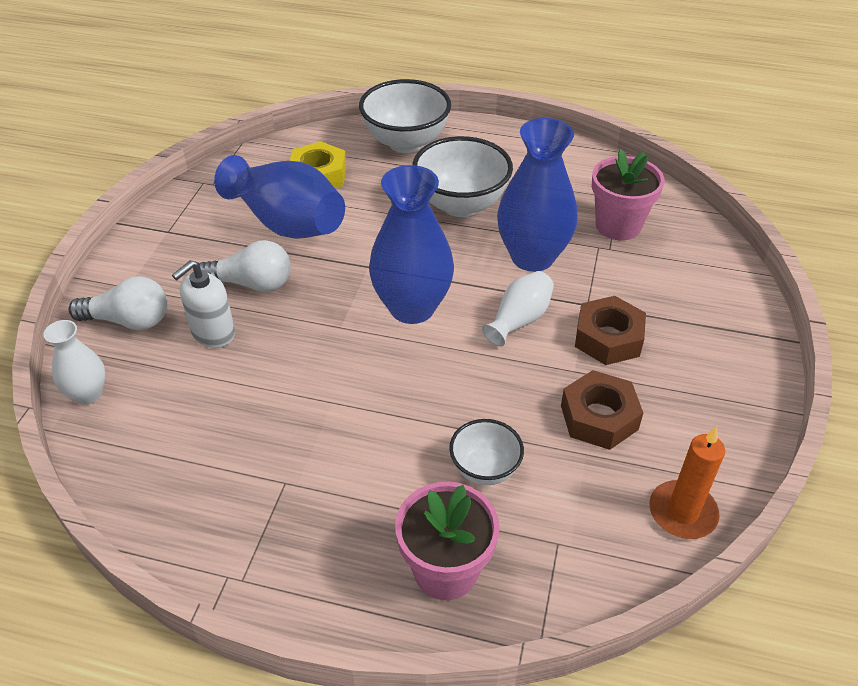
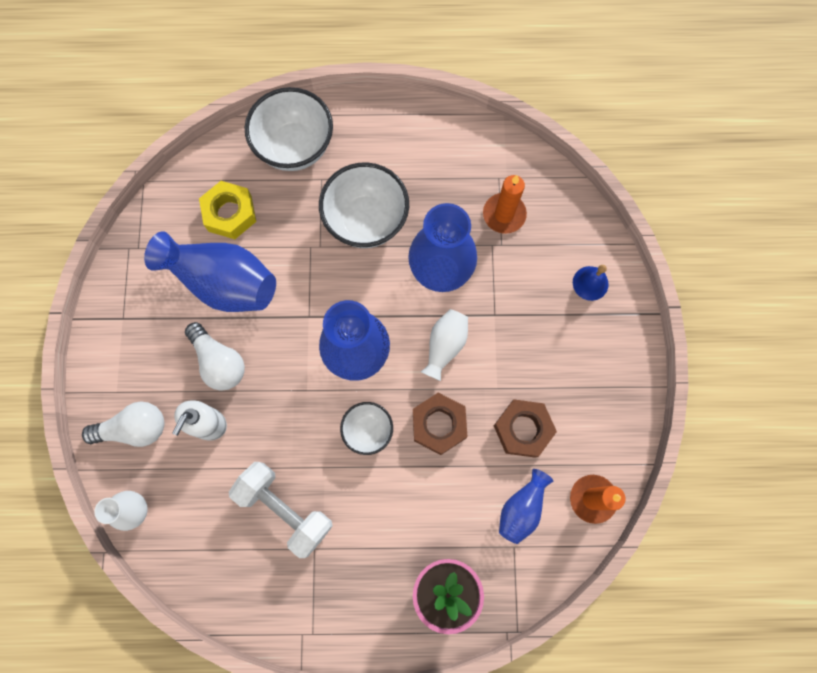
camera: 15 degrees left, 30 degrees up
(252, 284) = (219, 362): white light bulb -> white light bulb turned 60 degrees clockwise
(266, 432) = (285, 509): none -> white dumbbell
(484, 469) = (451, 499): white bowl -> white bowl (368, 430)
(578, 501) = (521, 508): none -> blue vase
(608, 338) = (517, 348): brown nut -> brown nut (439, 425)
(618, 225) = (504, 214): pink flower pot -> orange candle
(712, 298) = (590, 283): none -> blue bell

